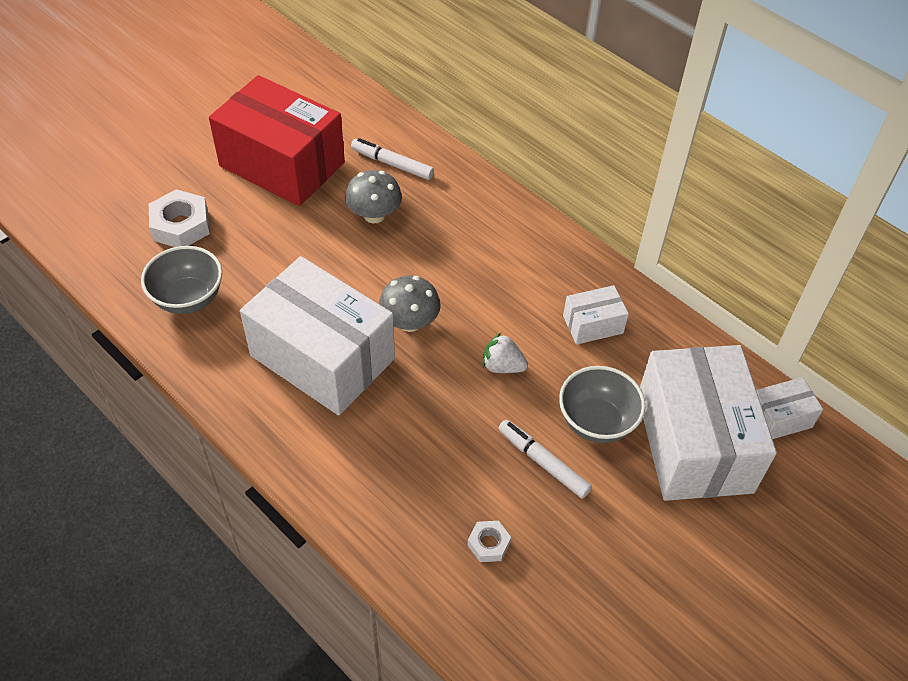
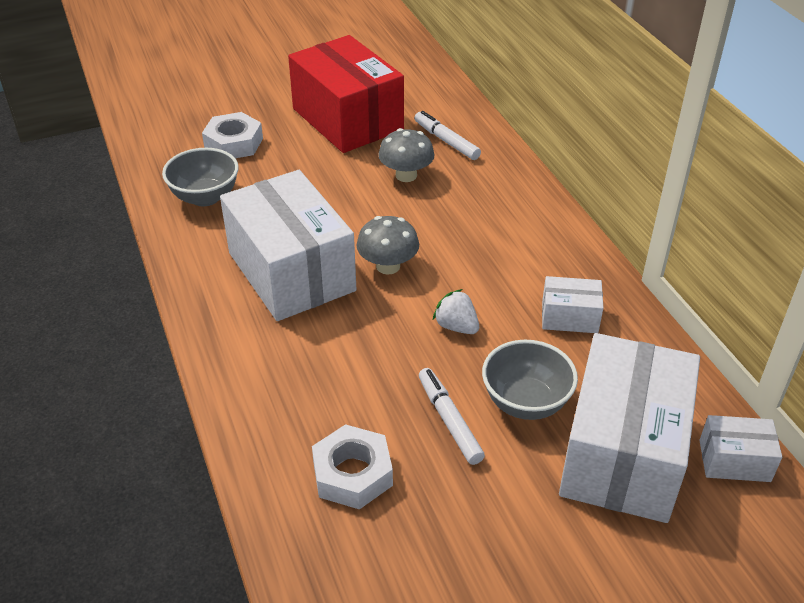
camera: 25 degrees right, 10 degrees down
(488, 544) = (352, 474): white nut -> white nut, size x1.82

